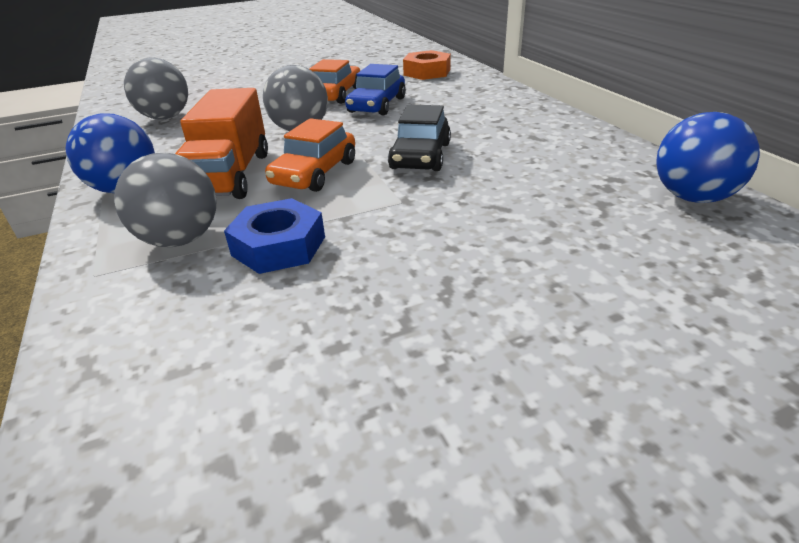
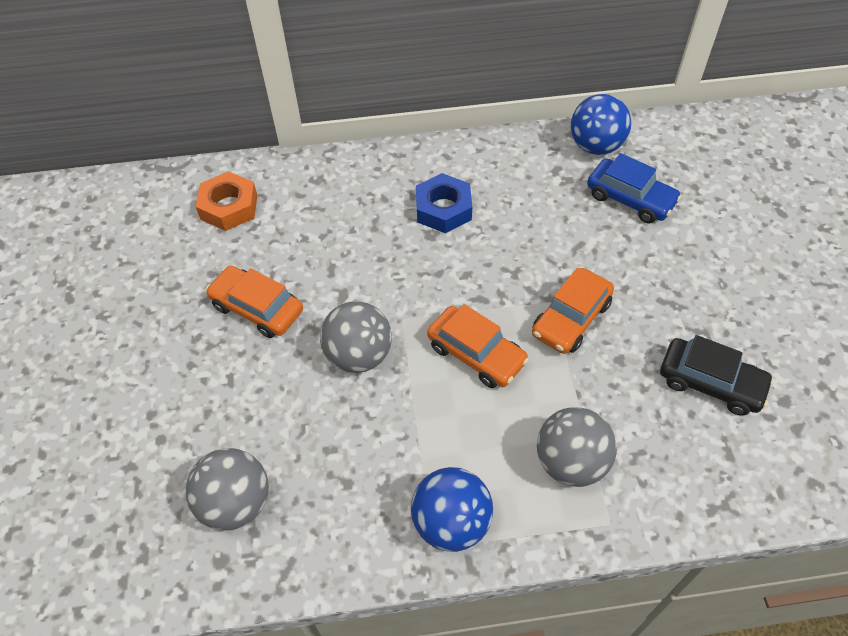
camera: 75 degrees left, 20 degrees up
(231, 175) = (454, 424): orange truck -> none
(279, 246) = (598, 391): blue nut -> blue nut (443, 209)
(377, 105) = (319, 276): blue car -> blue car (630, 198)
(382, 216) = (571, 318): none -> orange car
(421, 156) = (471, 270): black car -> black car (710, 382)

